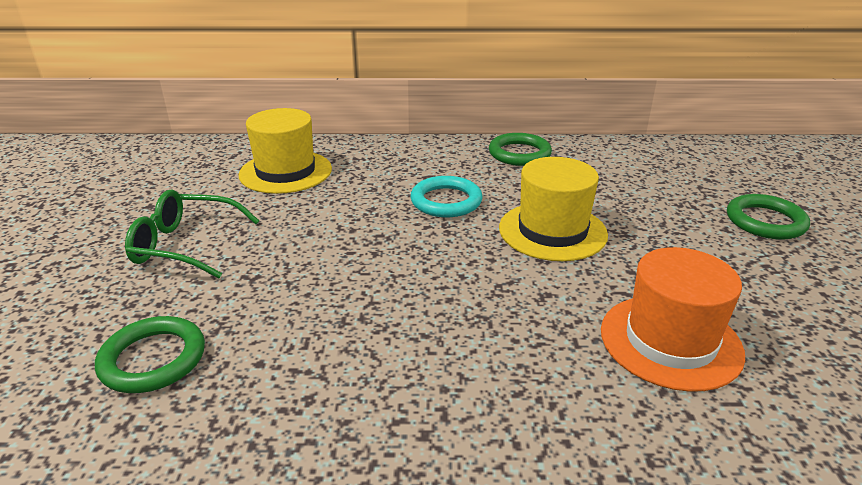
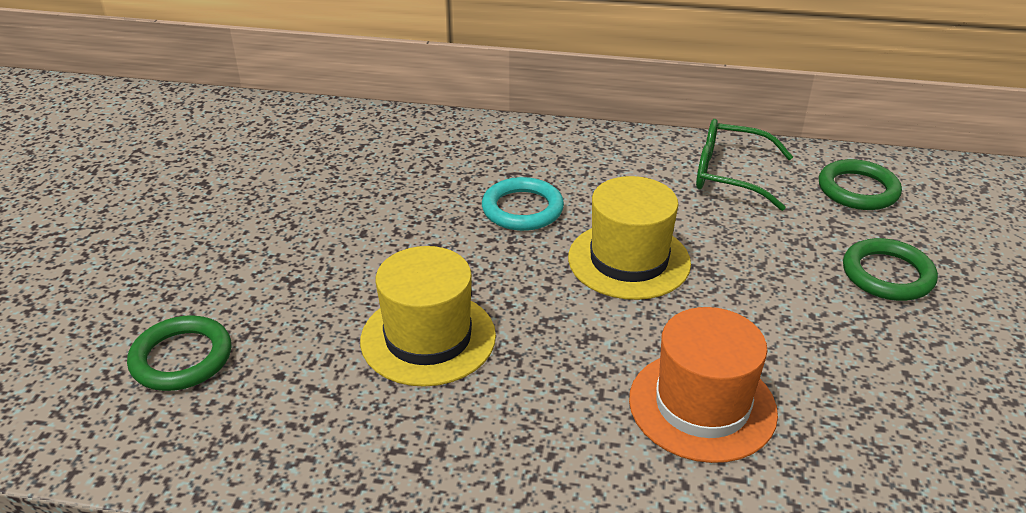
camera: 10 degrees right, 5 degrees up
(185, 245) = (231, 235): green glasses -> green glasses (729, 175)
(285, 172) = (355, 152): yellow hat -> yellow hat (428, 338)
(519, 154) = (631, 152): green ring -> green ring (858, 190)

